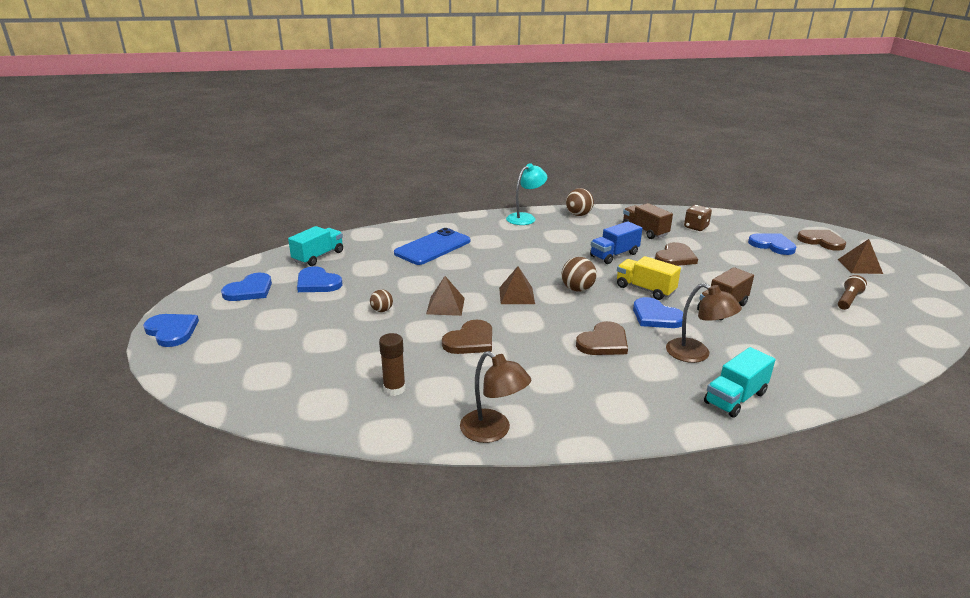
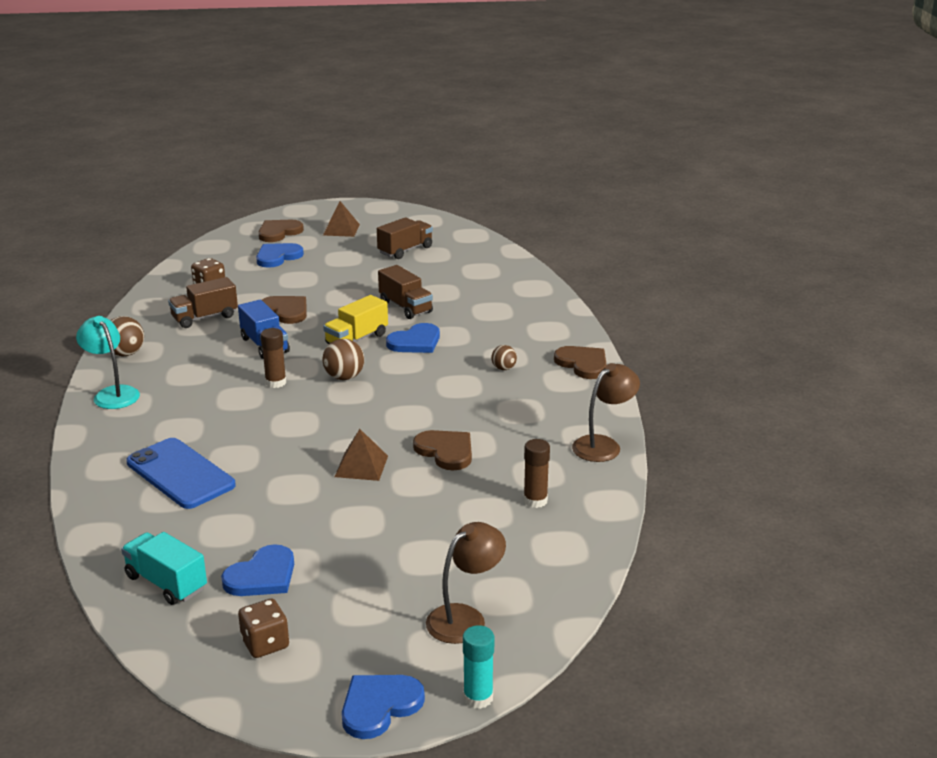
camera: 85 degrees left, 0 degrees up
(157, 367) = (478, 698): none -> turquoise glue stick
(249, 290) = (265, 644): blue heart -> brown dice
(382, 310) = (361, 514): brown ball -> brown ball (503, 368)
(516, 295) = (348, 416): brown pyramid -> none
(558, 264) = (275, 382): none -> brown glue stick
(603, 342) = (460, 375): brown heart -> brown heart (583, 364)
(696, 354) = (488, 334): brown lamp -> brown lamp (465, 618)
(735, 398) = (555, 329): turquoise truck -> none
(848, 300) = (405, 250): brown flashlight -> brown truck

